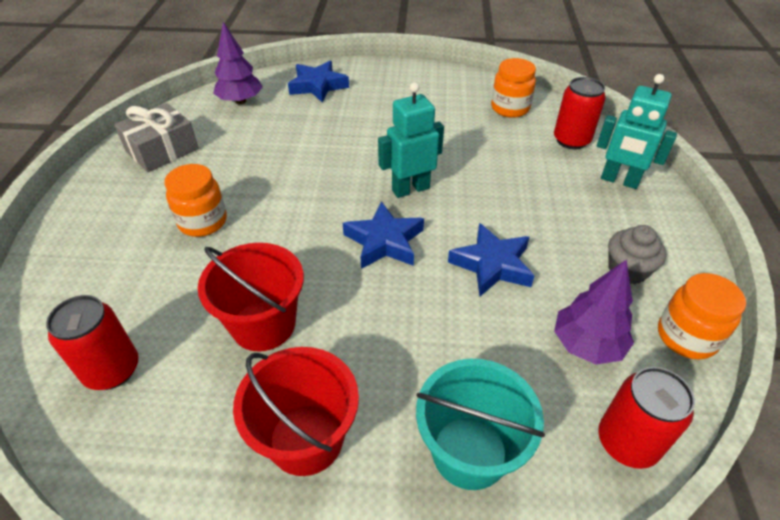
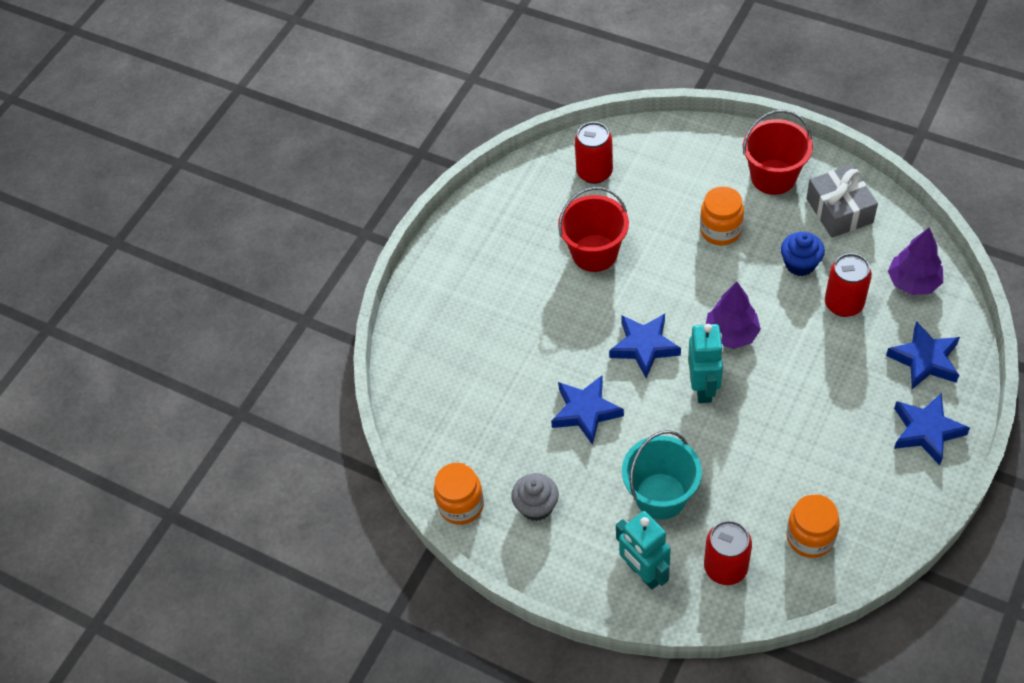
camera: 120 degrees right, 10 degrees up
(236, 161) = (800, 264): none -> blue cupcake
(306, 439) = (499, 259): red bucket -> red bucket (773, 177)
(383, 77) = (926, 431): none -> blue star
(469, 452) = (451, 335): turquoise bucket -> turquoise bucket (660, 496)
(587, 345) = (486, 436): purple tree -> purple tree (731, 334)
(619, 181) = (643, 572): turquoise robot -> turquoise robot turned 90 degrees counterclockwise
(627, 442) = (414, 419): red can -> red can (843, 304)

